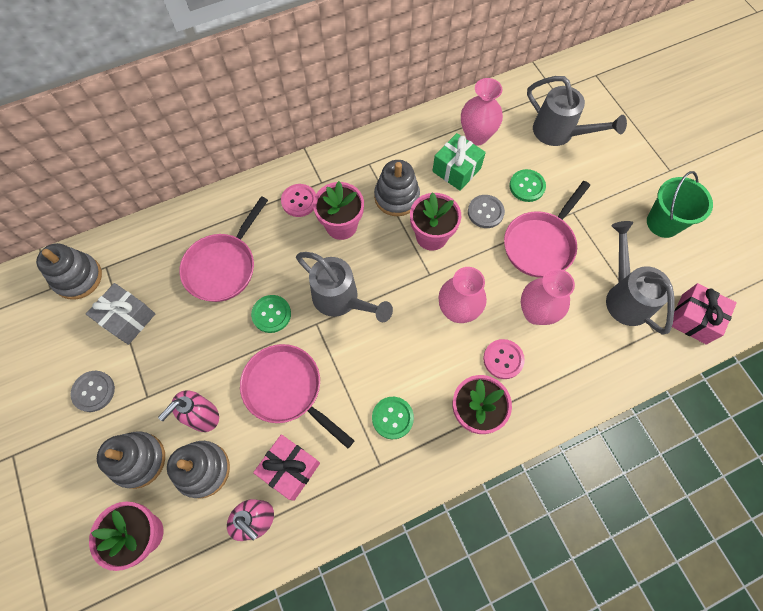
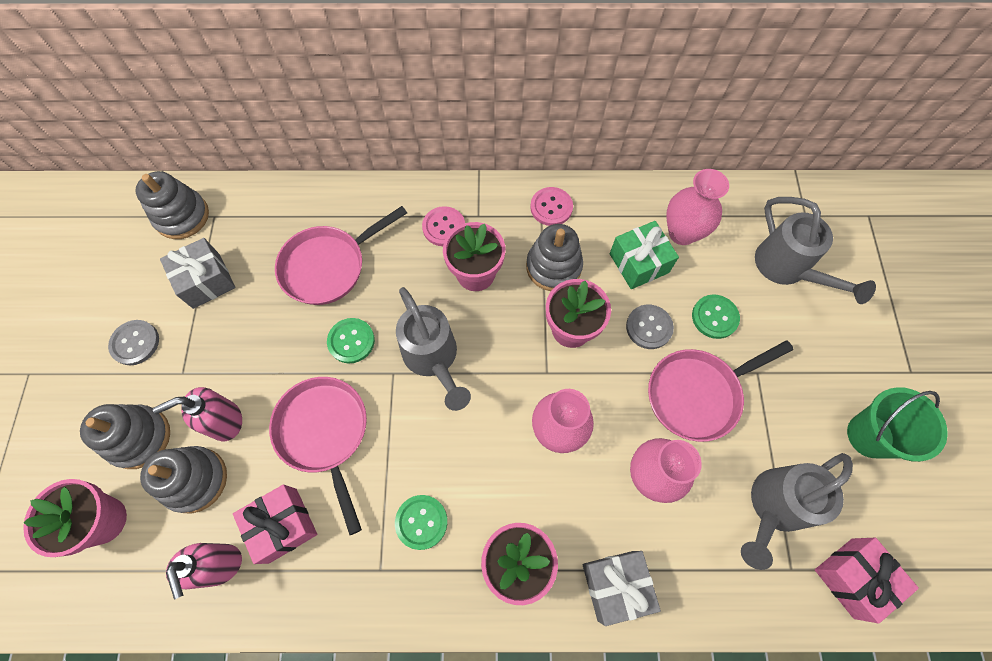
camera: 25 degrees right, 0 degrees up
(503, 359) = (583, 514): pink button -> pink button (551, 207)
(548, 396) = (615, 585): none -> grey gift
(625, 296) = (774, 506): grey watering can -> grey watering can turned 135 degrees counterclockwise

